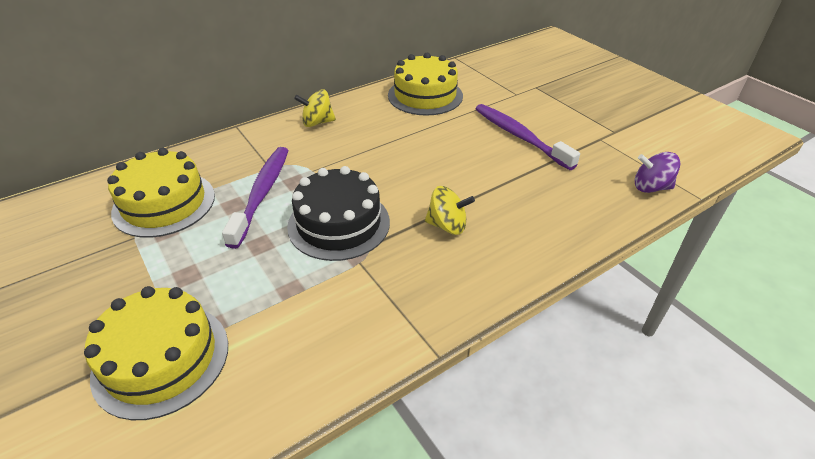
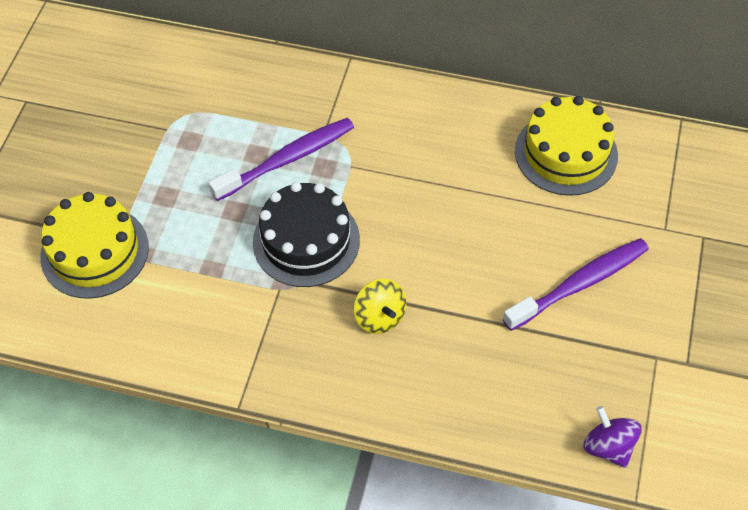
camera: 50 degrees right, 15 degrees up
(164, 203) = (214, 110): yellow cake -> none
(317, 122) = (421, 109): yellow spinning top -> none
(519, 136) = (580, 284): purple toothbrush -> purple toothbrush turned 45 degrees clockwise

